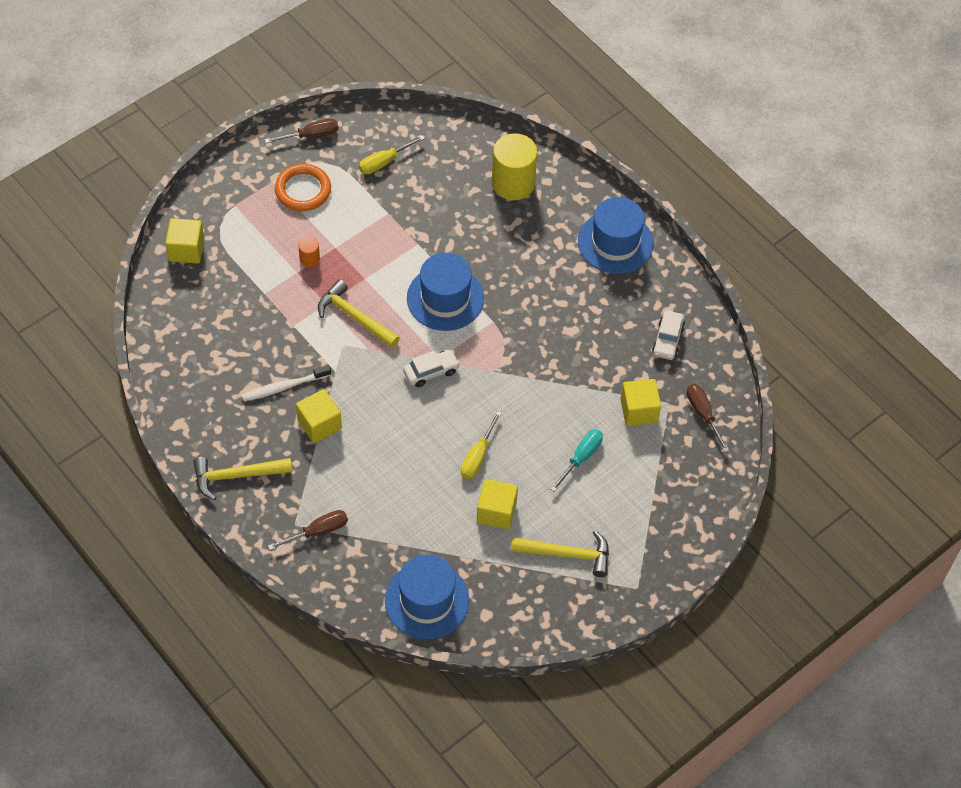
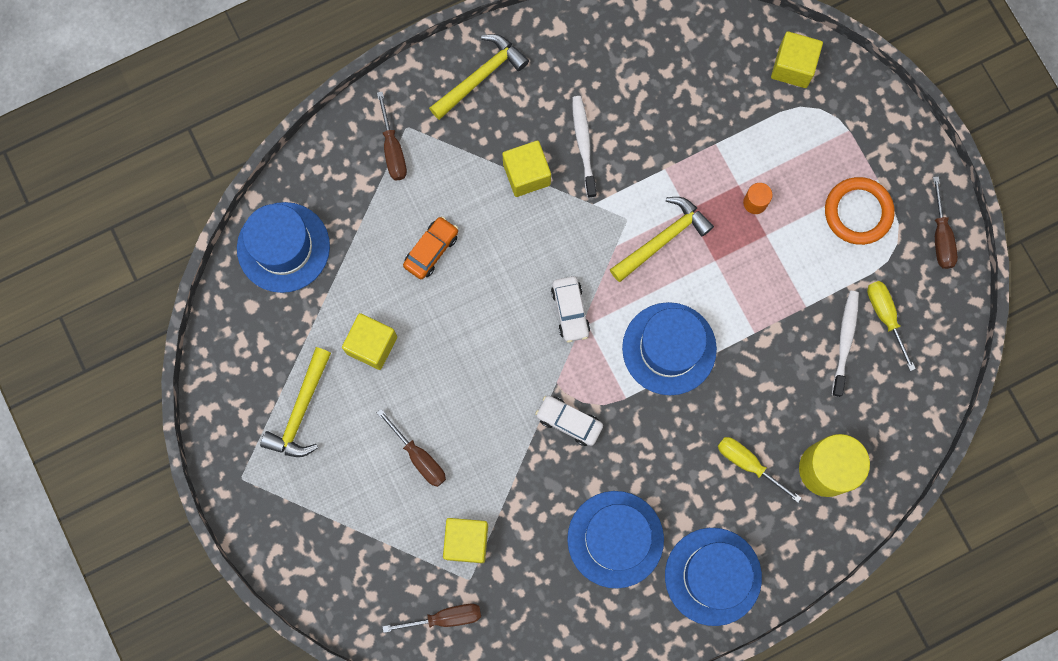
camera: 105 degrees right, 20 degrees up
(237, 476) = (480, 77): yellow hammer -> yellow hammer turned 45 degrees clockwise
(402, 483) = (431, 250): none -> orange car
(410, 185) = (845, 341): none -> white toothbrush
(478, 456) = (447, 340): yellow screwdriver -> yellow screwdriver (748, 464)
(581, 458) = (419, 457): turquoise screwdriver -> brown screwdriver
(606, 310) = (615, 539): none -> blue hat
(668, 340) = (557, 603): white car -> white car (569, 421)

